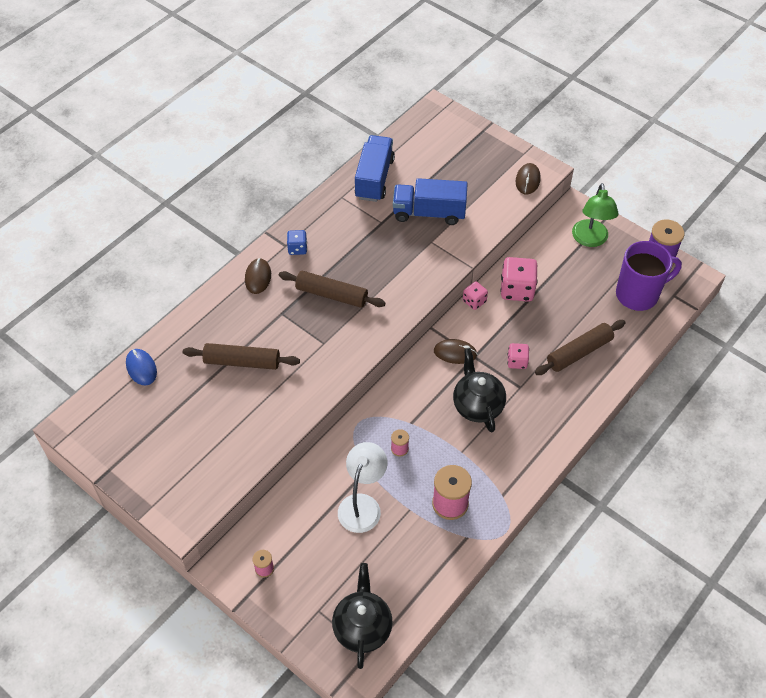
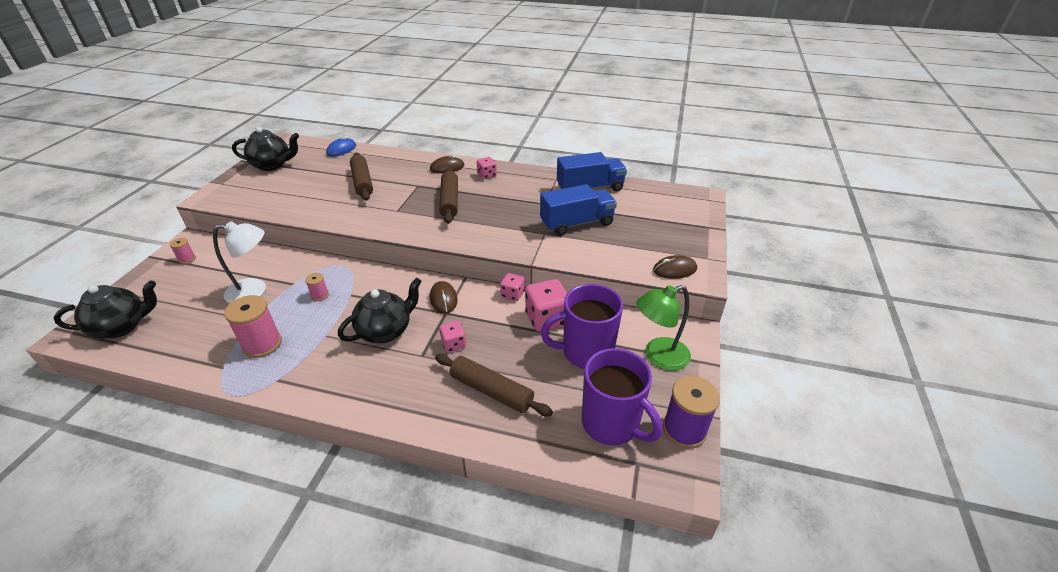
camera: 65 degrees right, 15 degrees down
(136, 447) = (272, 165): none -> black teapot
(297, 248) = (487, 175): blue dice -> pink dice
(429, 213) = (577, 223): blue truck -> blue truck turned 90 degrees clockwise
(565, 280) = (585, 352): none -> purple mug

